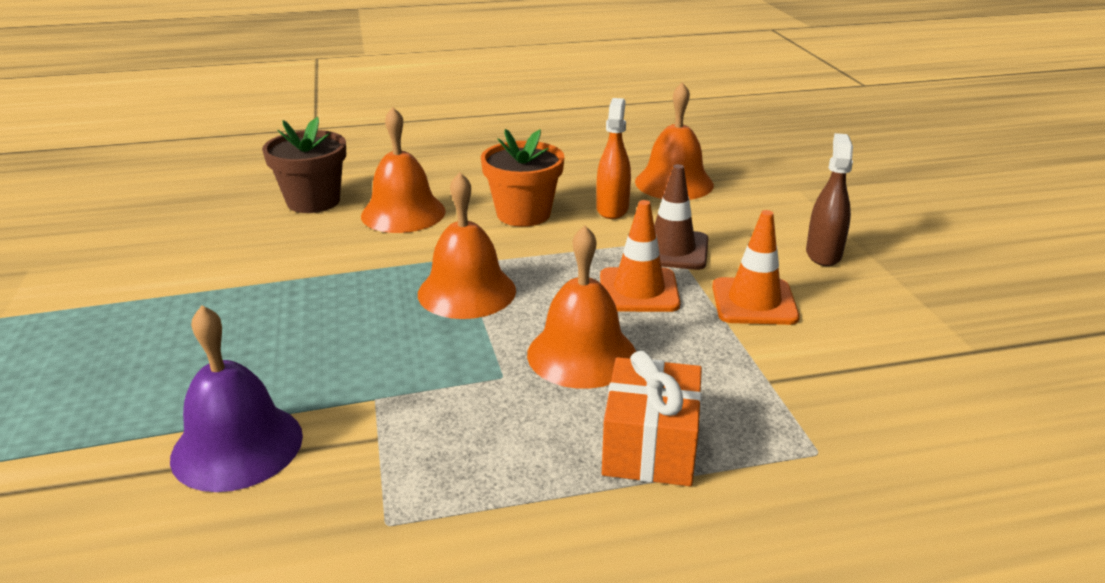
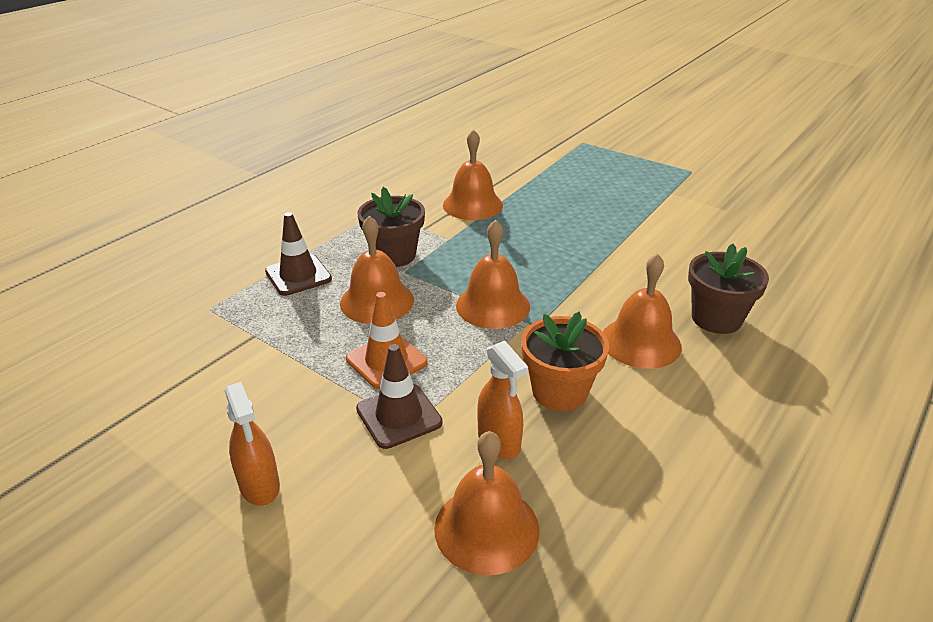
camera: 140 degrees right, 5 degrees up
(237, 446) = (472, 205): purple bell -> orange bell
(481, 411) = (394, 255): none -> brown flower pot
(650, 446) = (298, 275): orange gift -> brown traffic cone
(754, 302) = (295, 392): orange traffic cone -> none
(823, 254) = (259, 486): brown spray bottle -> orange spray bottle

